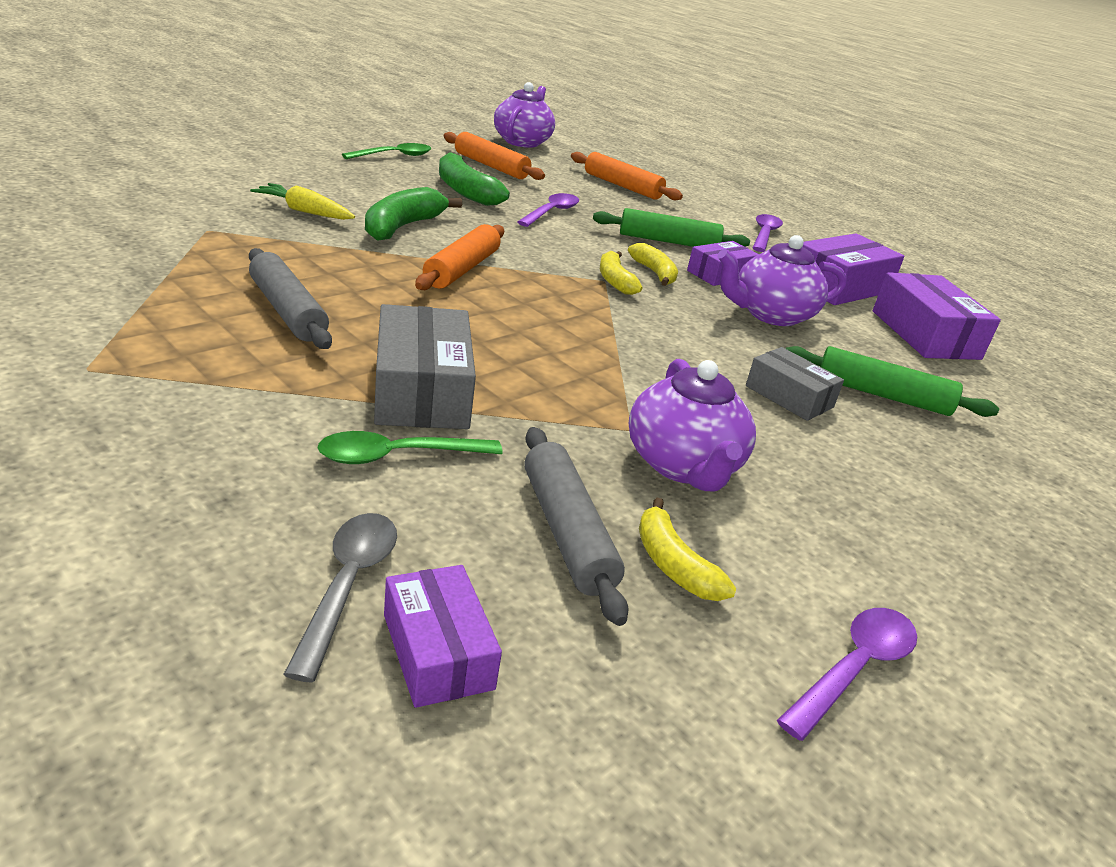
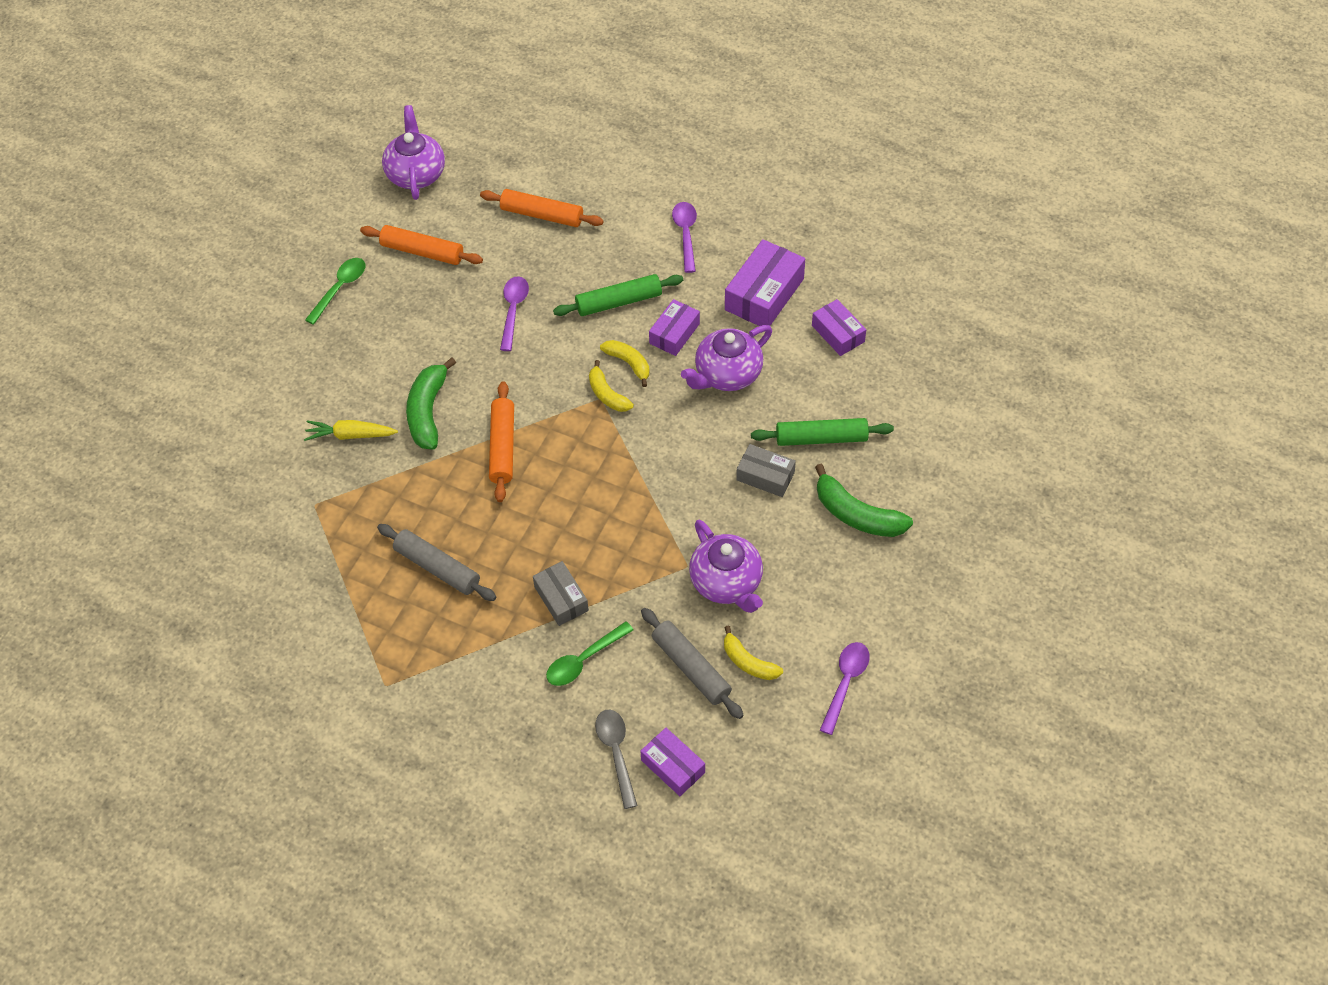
camera: 15 degrees left, 25 degrees up
(422, 390) = (561, 598): grey box -> grey box, size x0.62
(465, 191) = (432, 317): green banana -> green banana (856, 514)
(925, 334) = (838, 333): purple box -> purple box, size x0.62

